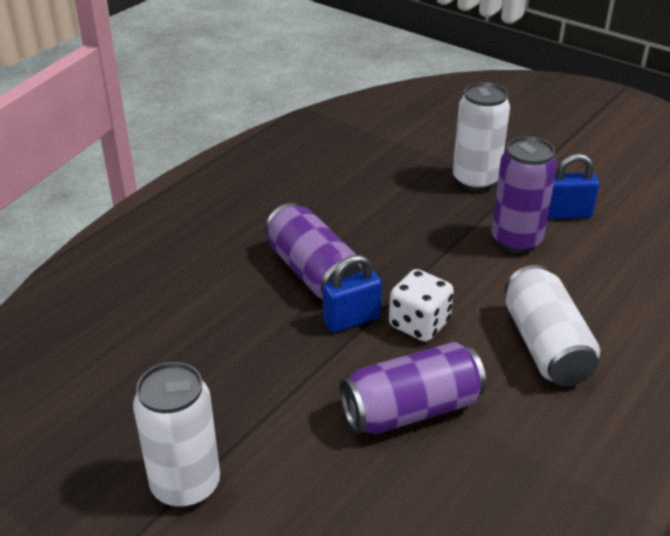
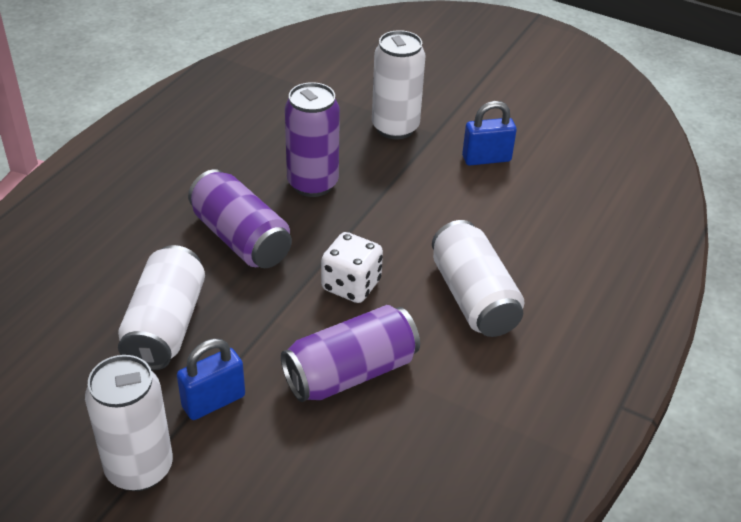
camera: 10 degrees left, 5 degrees up
(230, 348) = (165, 326): none -> white can
(351, 319) = (284, 286): blue padlock -> blue padlock (213, 401)
(516, 240) = (439, 190): purple can -> purple can (312, 184)

